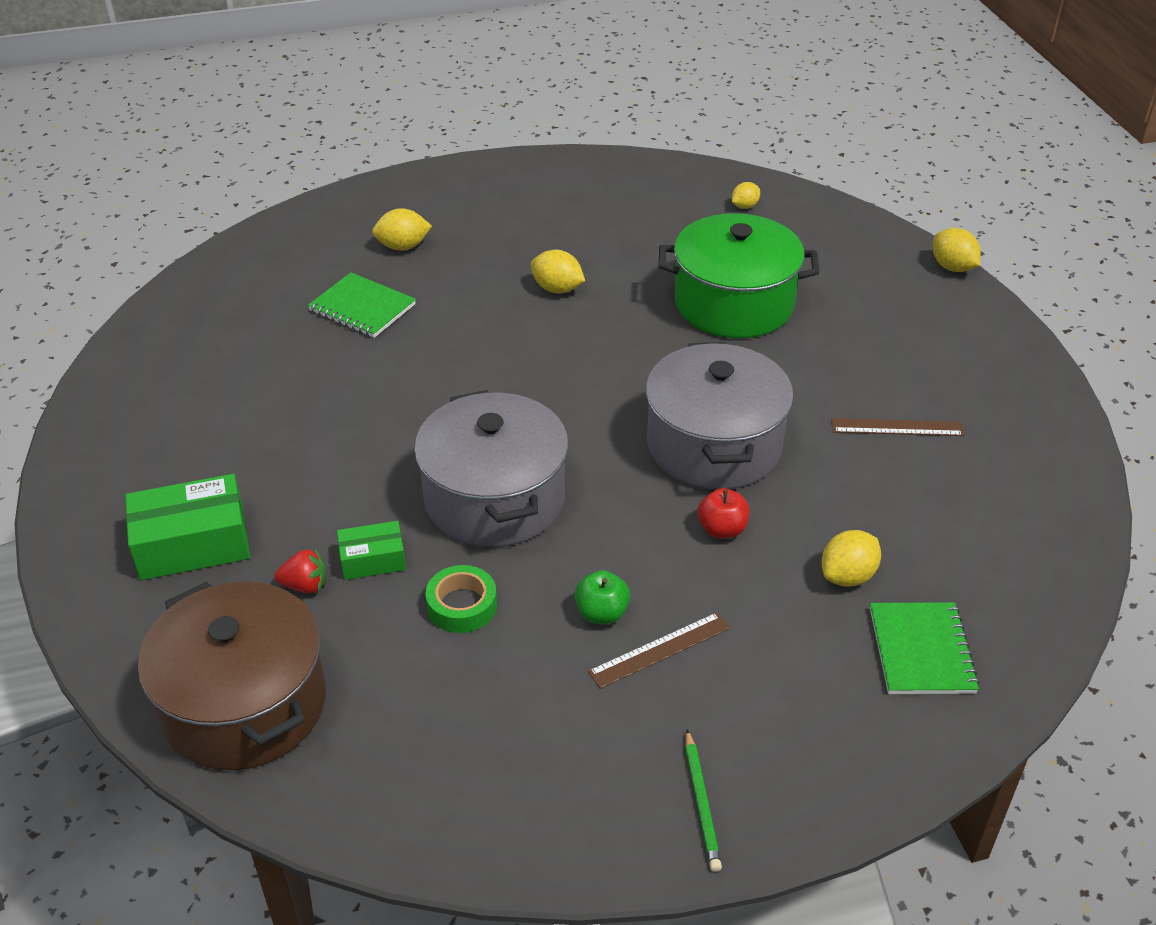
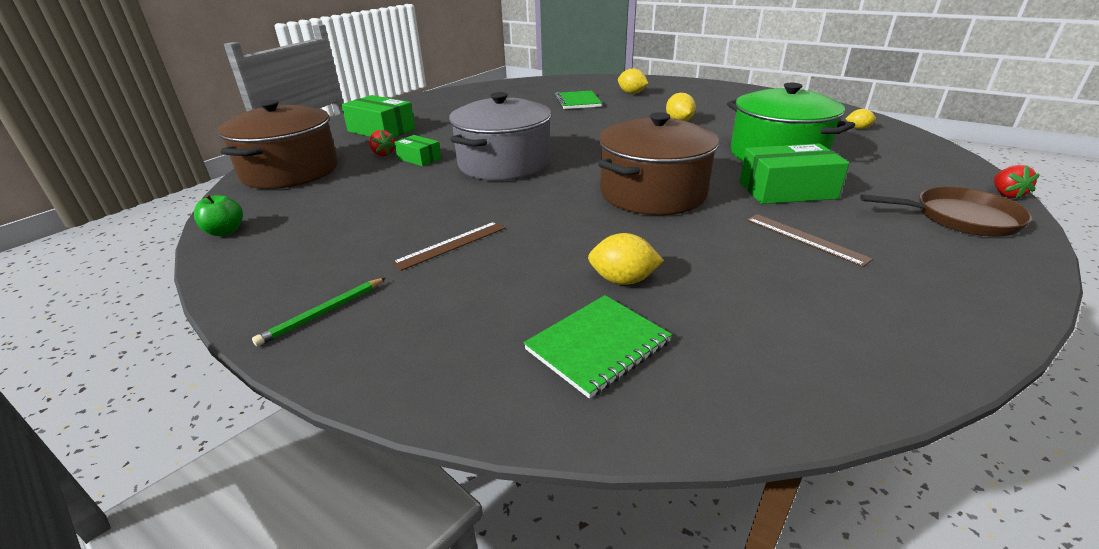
camera: 50 degrees right, 10 degrees down
(462, 605) = (414, 185): green tape -> none
(602, 613) = (458, 218): green apple -> green apple (225, 231)
(659, 650) = (451, 245): brown ruler -> brown ruler turned 60 degrees counterclockwise
(714, 445) = (652, 193): grey pot -> brown pot
(722, 529) = (587, 222): red apple -> none
(810, 364) = (786, 190): none -> green box
(952, 267) = (1006, 194): yellow lemon -> red strawberry
(957, 325) = (959, 218): none -> brown pan

